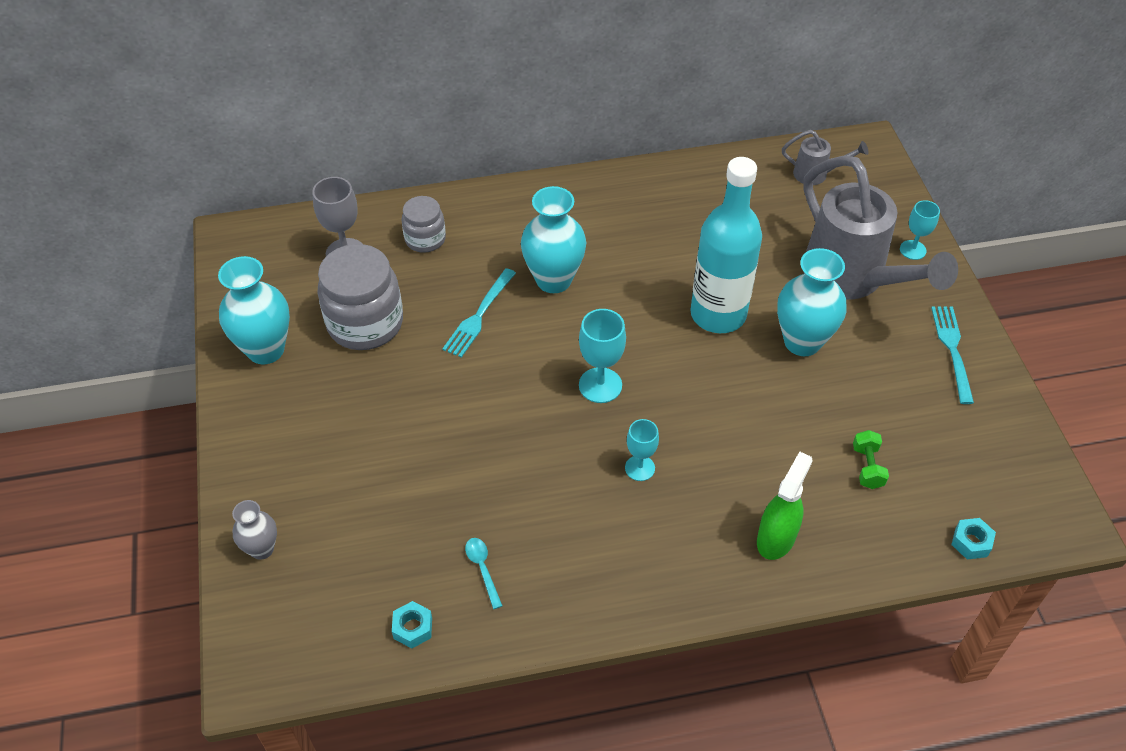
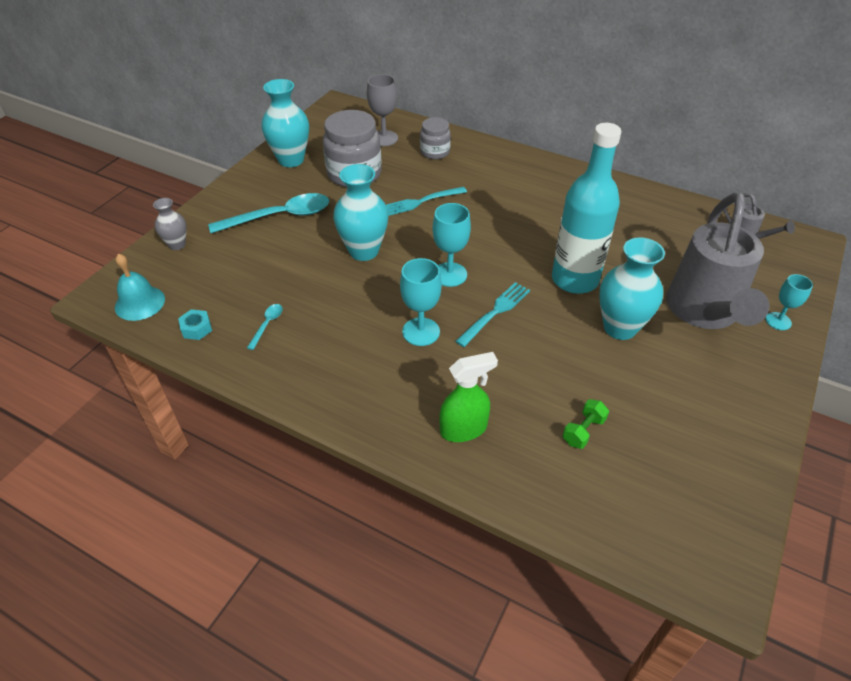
camera: 40 degrees right, 5 degrees down
(309, 647) = (140, 303): none -> turquoise bell
(343, 433) = (279, 217): none -> turquoise spoon
(553, 280) = (486, 207): turquoise vase -> turquoise vase (364, 251)
(640, 468) = (421, 332): turquoise goblet -> turquoise goblet, size x1.52
(952, 350) = (743, 401): turquoise fork -> turquoise fork (495, 312)
(971, 542) = (614, 535): turquoise nut -> none

